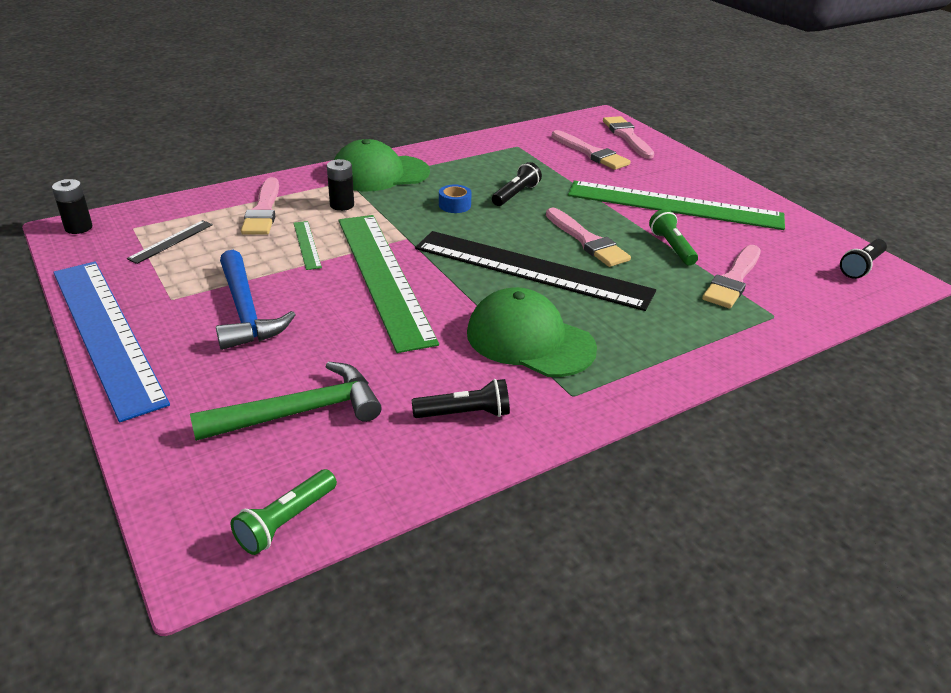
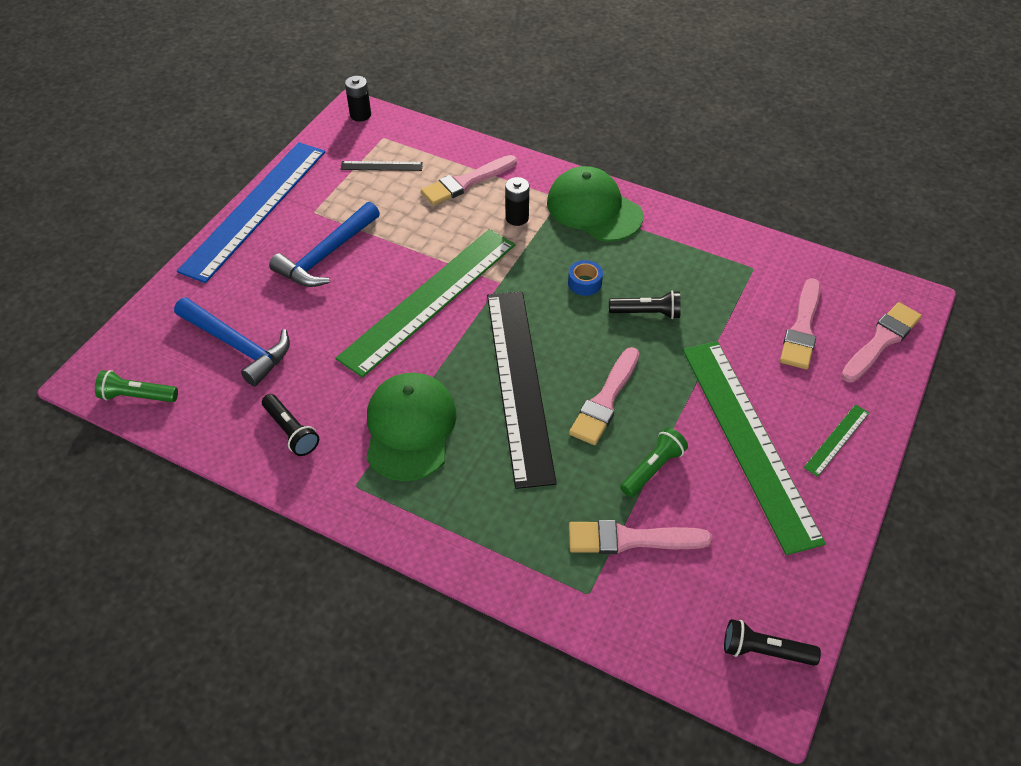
camera: 60 degrees right, 15 degrees up
(300, 412) = (238, 346): green hammer -> blue hammer
(307, 244) = (438, 233): green ruler -> green ruler (836, 440)

